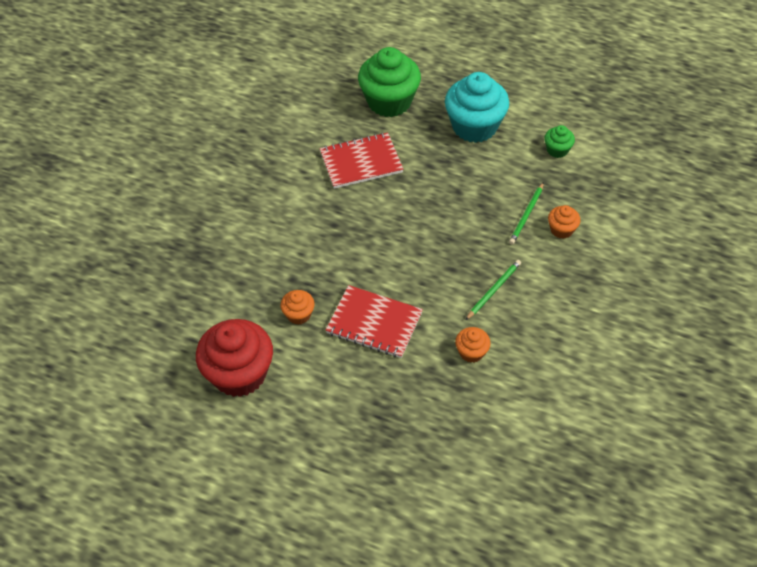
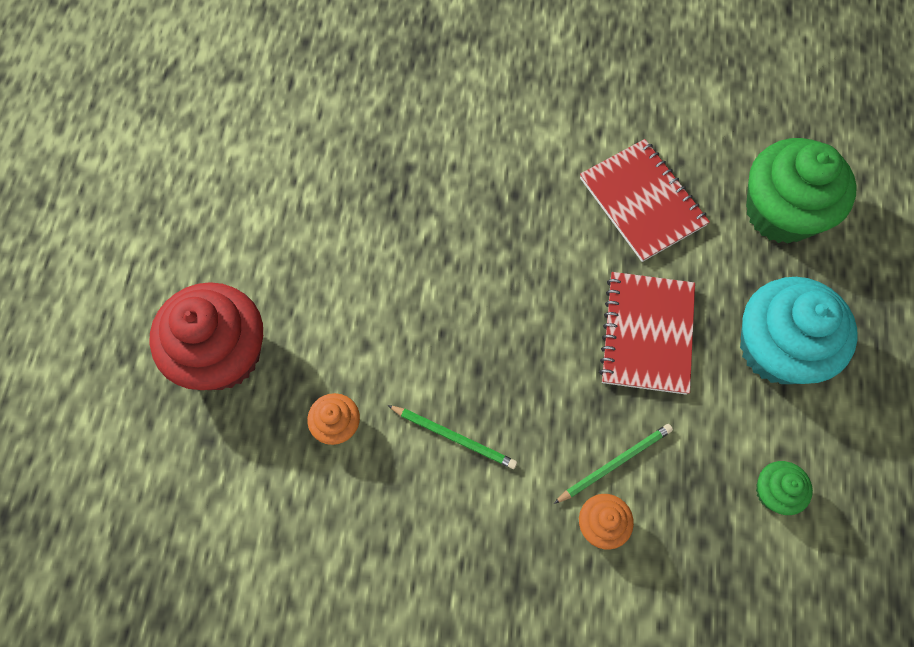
camera: 75 degrees right, 15 degrees up
(239, 374) = (250, 147): red cupcake -> red cupcake (223, 354)
(298, 314) = (353, 190): orange cupcake -> none
(374, 323) = (359, 285): red notebook -> red notebook (647, 334)
(526, 215) = (615, 463): green pencil -> green pencil turned 135 degrees clockwise

